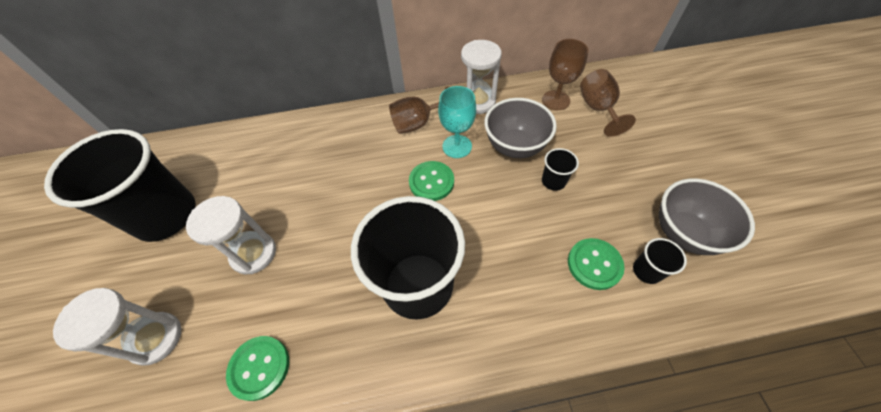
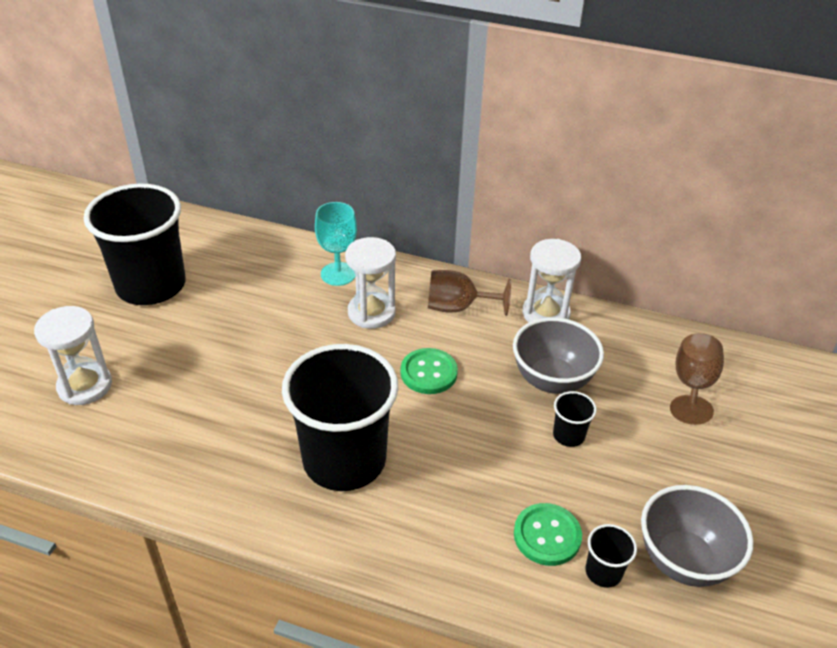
camera: 25 degrees right, 15 degrees down
(254, 253) = (208, 356): white hourglass -> white hourglass (371, 312)
(259, 367) = (155, 453): green button -> none
(457, 146) = (484, 350): turquoise goblet -> turquoise goblet (338, 274)
(556, 100) = (645, 353): brown goblet -> none

